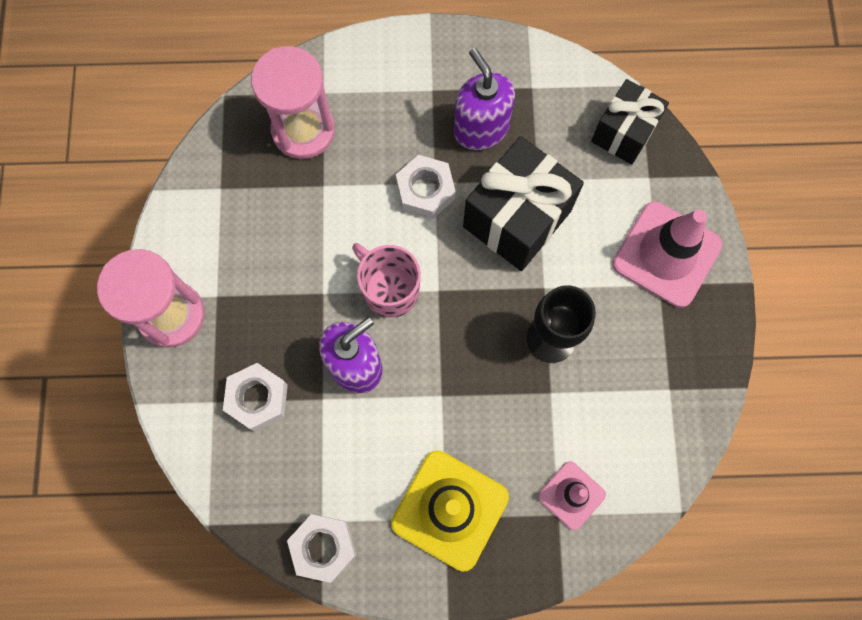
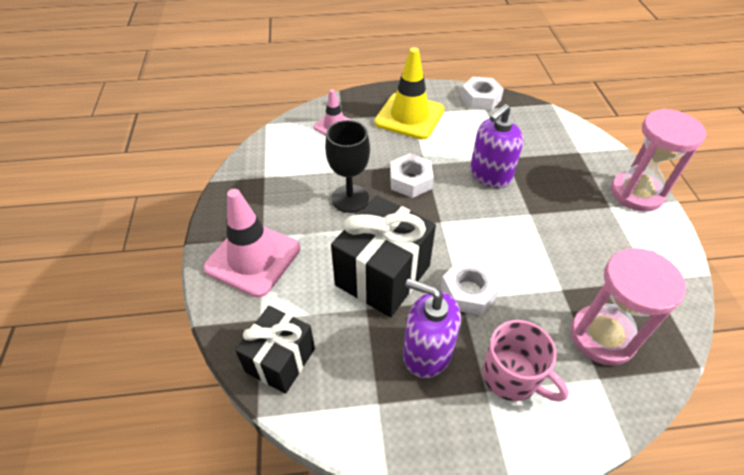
camera: 175 degrees right, 25 degrees down
(257, 398) = (550, 155): white nut -> white nut (410, 180)
(389, 289) = (479, 219): pink mug -> pink mug (512, 377)
(481, 128) = (427, 353): purple soap dispenser -> purple soap dispenser turned 150 degrees clockwise

